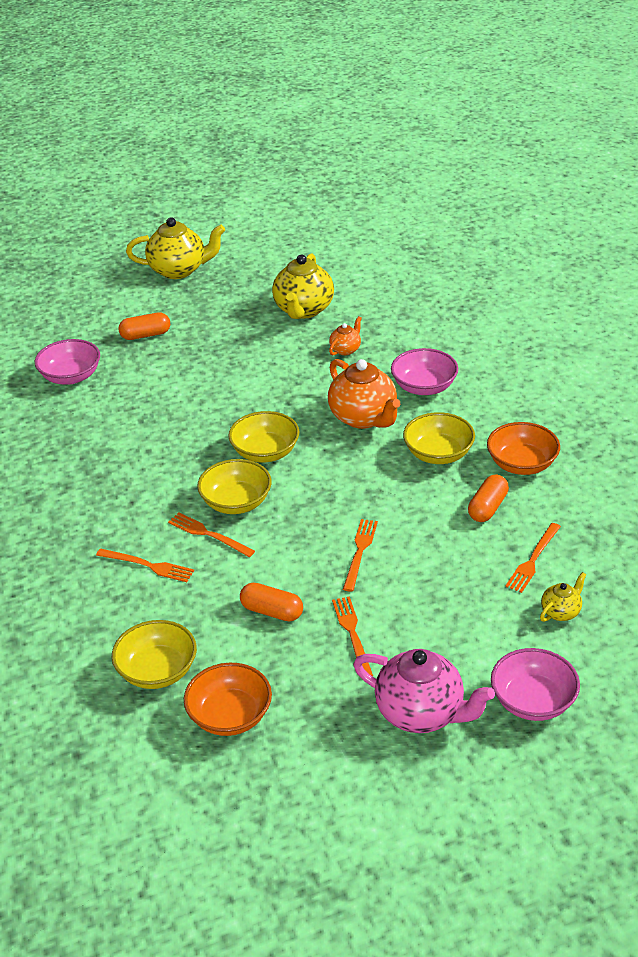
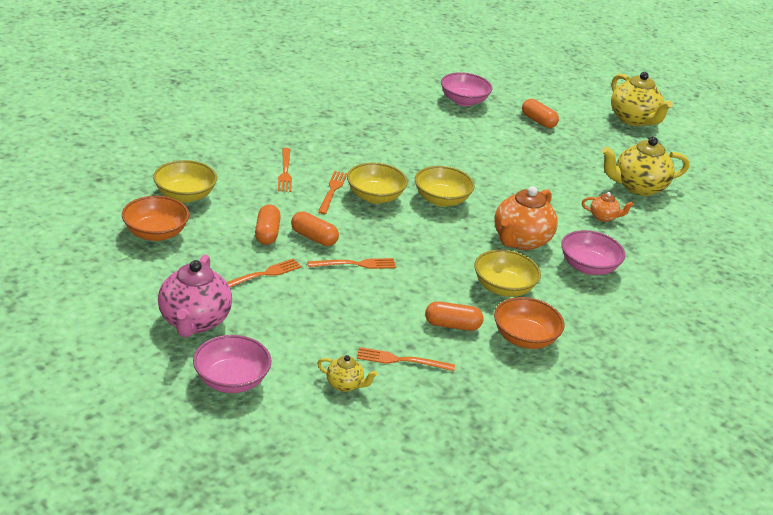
camera: 60 degrees right, 5 degrees down
(297, 573) = (314, 238): none -> orange capsule

